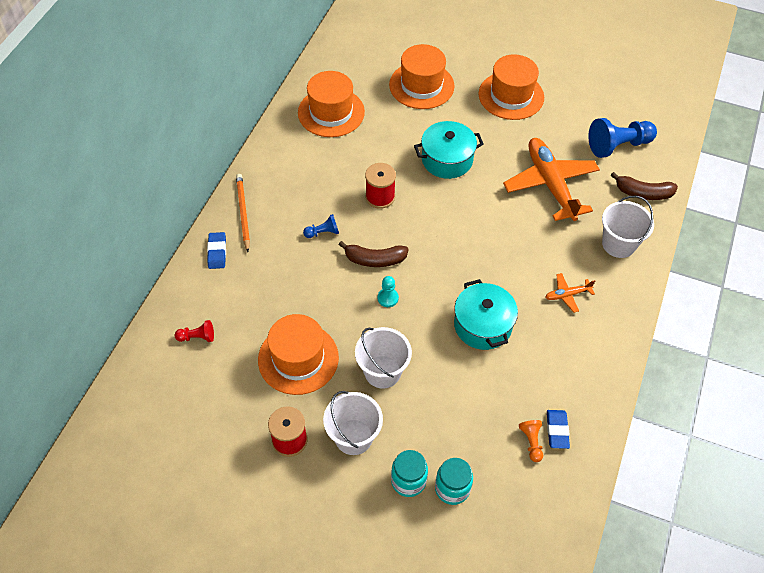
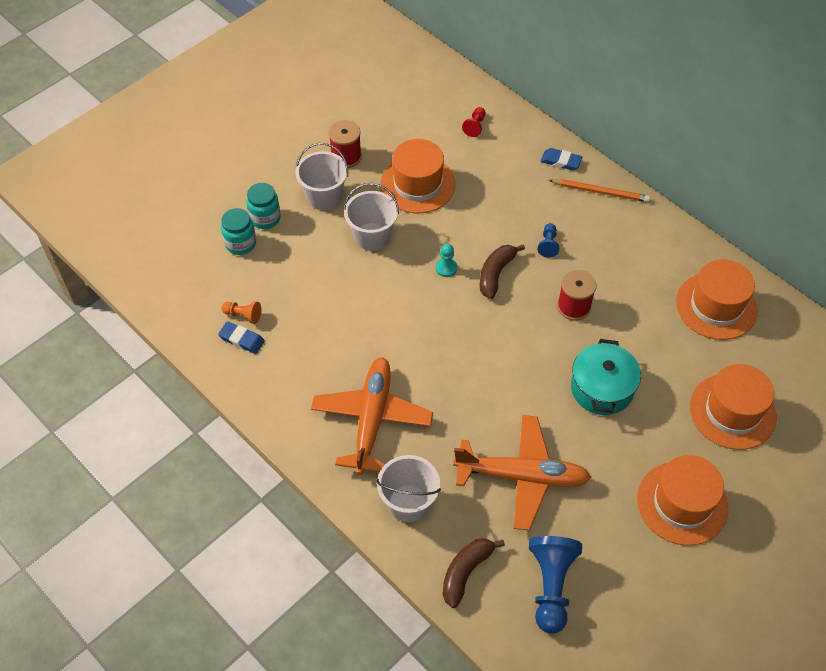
camera: 115 degrees right, 0 degrees up
(482, 325) = (377, 330): turquoise pot -> none
(567, 295) = (372, 419): orange plane -> orange plane, size x2.31

